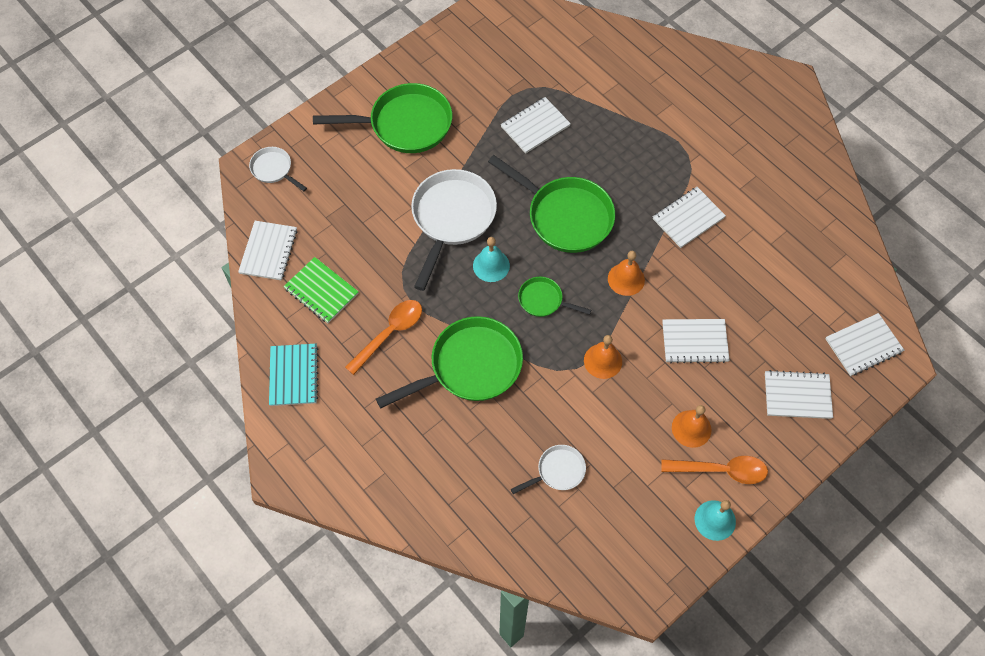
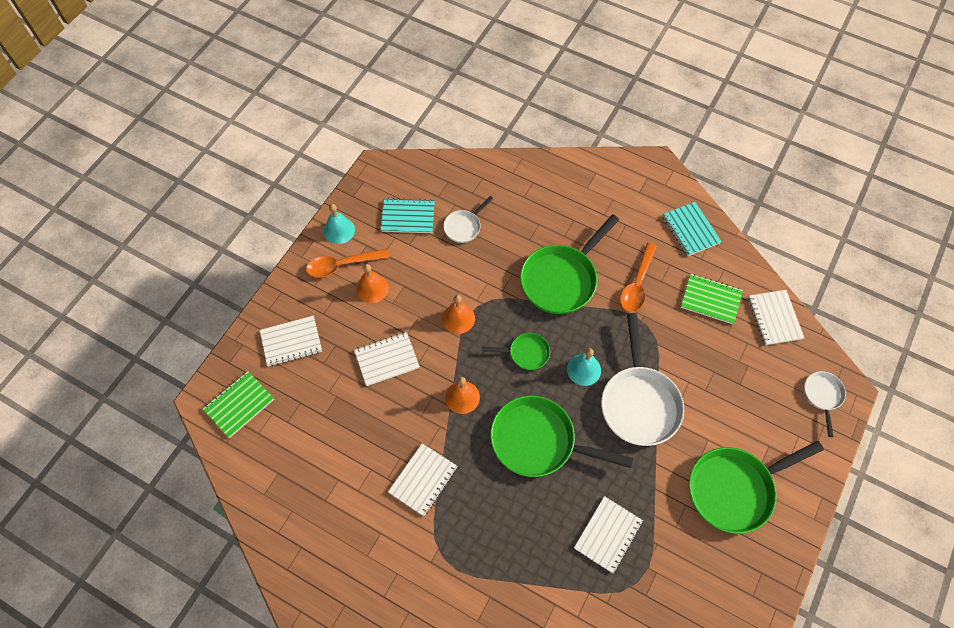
camera: 160 degrees right, 0 degrees up
(274, 169) = (822, 396): white pan -> white pan turned 105 degrees counterclockwise
(623, 509) = (408, 217): none -> turquoise notebook
(863, 345) = (239, 405): white notebook -> green notebook

